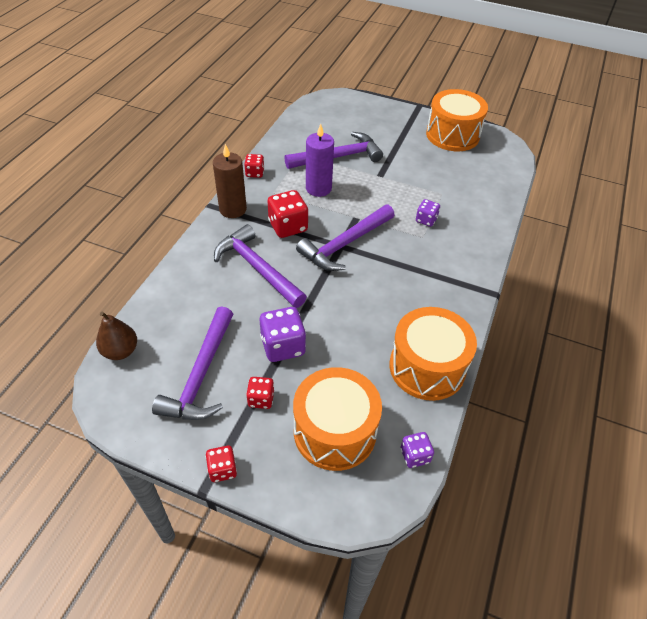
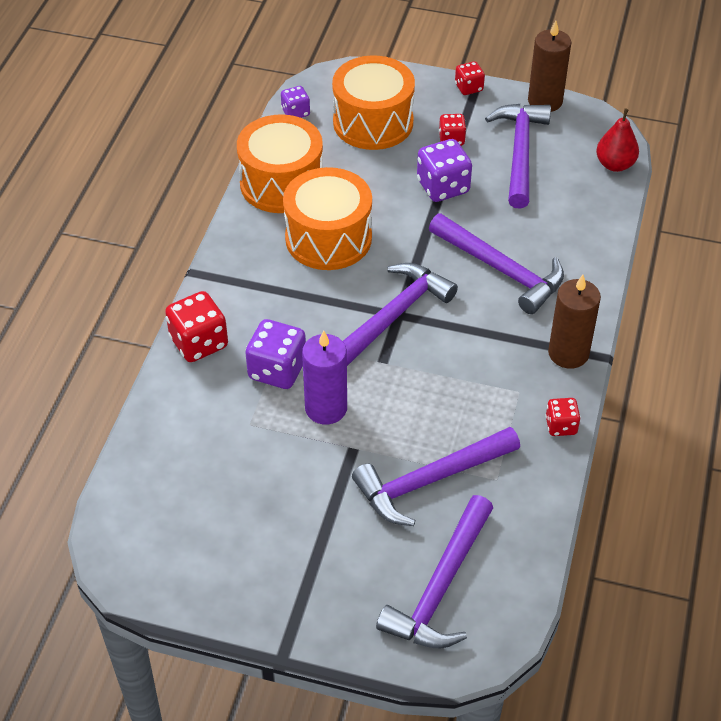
camera: 175 degrees right, 0 degrees up
(120, 351) = (615, 164): brown pear -> red pear
(149, 438) = (545, 101): none -> brown candle
(288, 226) = (479, 334): red dice -> red dice (199, 343)
(318, 188) = (450, 408): purple candle -> purple candle (326, 408)
(342, 118) = (440, 587): none -> purple hammer
(426, 220) = (277, 370): purple dice -> purple dice, size x1.72
(452, 135) = (219, 569): orange drum -> orange drum (328, 238)

